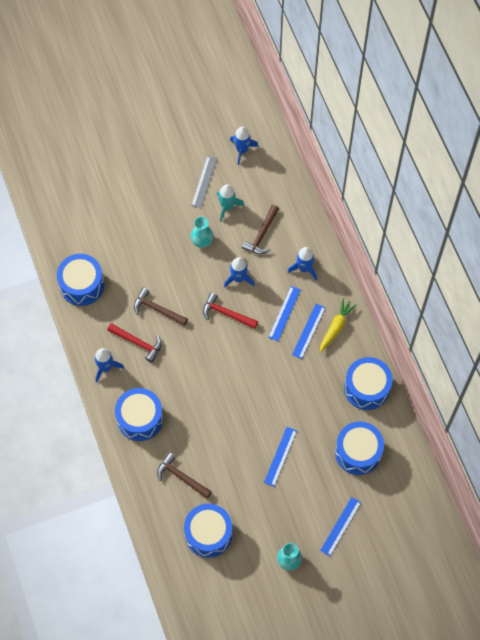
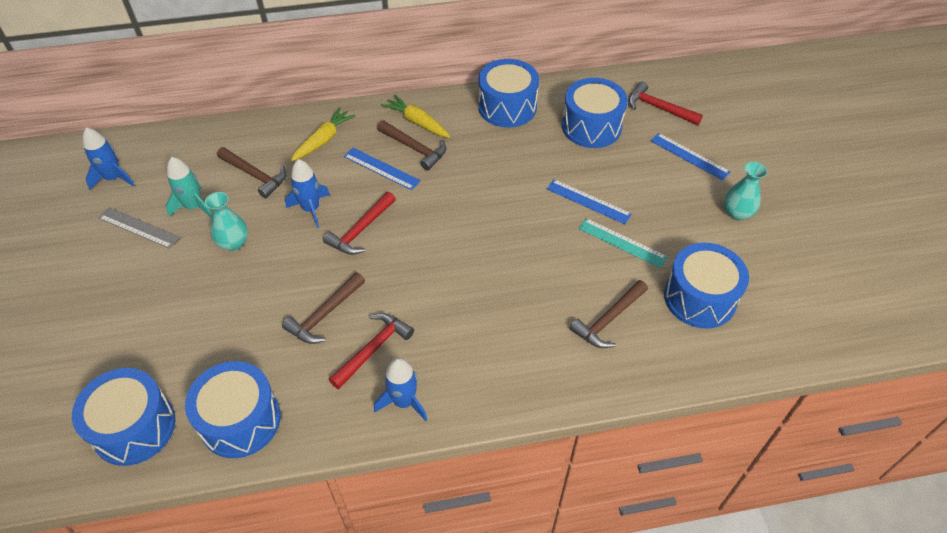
camera: 80 degrees left, 15 degrees down
(140, 419) = (504, 363): blue drum -> blue drum (134, 427)
(246, 482) = (622, 242): none -> turquoise ruler
(304, 268) = (323, 140): blue rocket -> yellow carrot
(308, 331) = (414, 148): blue ruler -> brown hammer
(390, 502) = (659, 108): none -> red hammer

